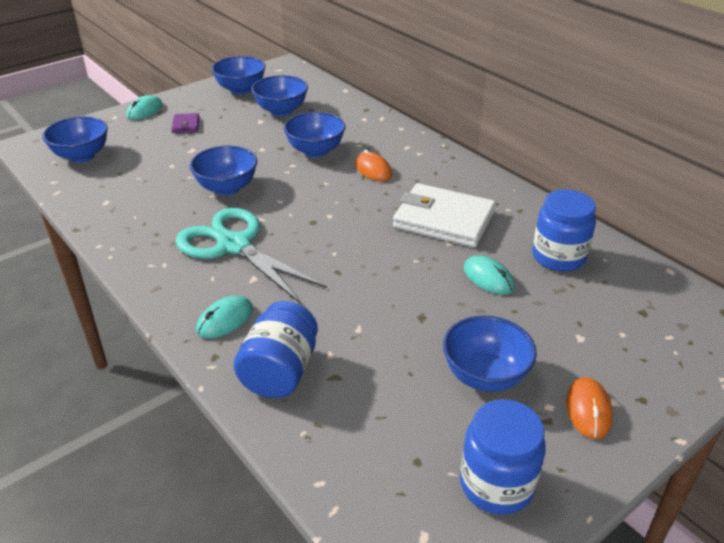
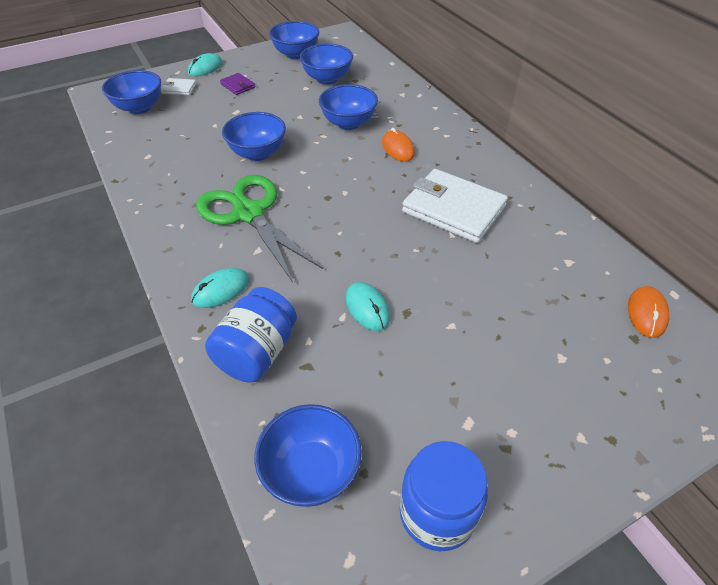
camera: 10 degrees right, 10 degrees up
(121, 133) = (179, 89): none -> white wallet
(186, 125) = (238, 86): purple wallet -> purple wallet turned 45 degrees counterclockwise
(234, 245) = (249, 213): turquoise scissors -> green scissors
(484, 376) = (454, 387): blue bowl -> blue bowl (311, 471)
(488, 278) = (483, 278): turquoise mouse -> turquoise mouse (367, 308)
(558, 257) = (559, 264): blue jar -> none
(588, 410) = (552, 442): orange mouse -> orange mouse (647, 313)

